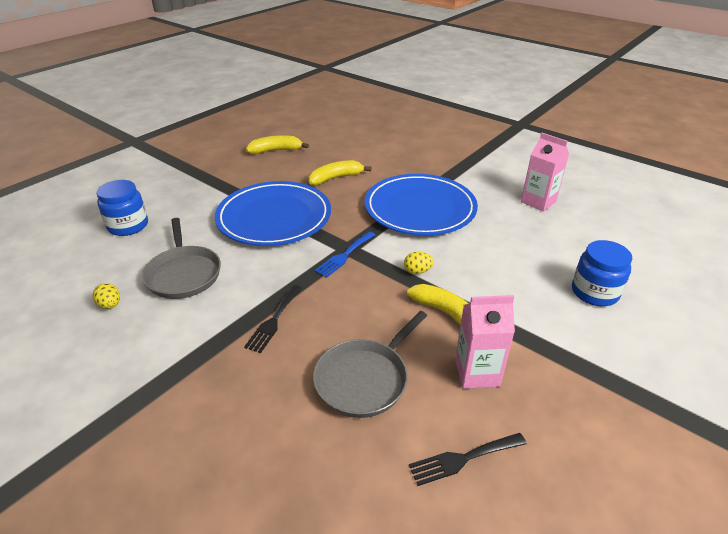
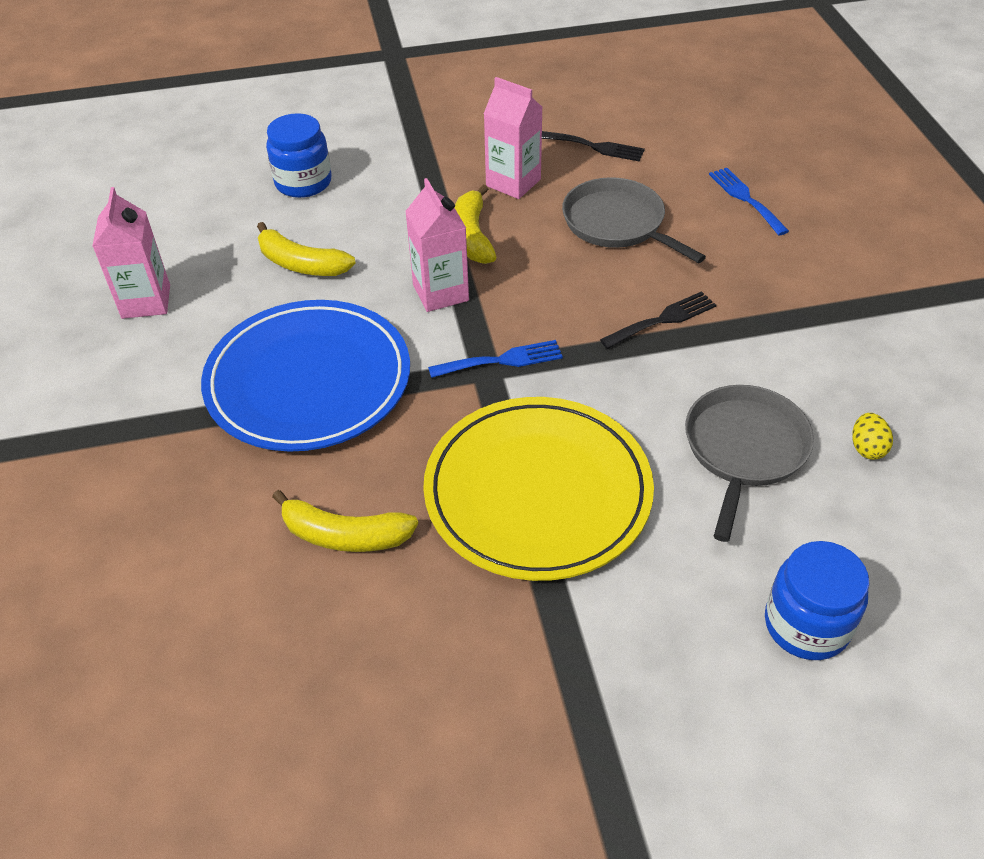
camera: 140 degrees left, 10 degrees up
(274, 217) = (537, 492): blue plate -> yellow plate
(276, 150) = (362, 728): yellow banana -> yellow banana (301, 264)
(278, 476) = (745, 198): none -> blue fork
(364, 379) = (617, 223): grey pan -> grey pan turned 120 degrees counterclockwise
(417, 271) = (440, 292): yellow egg -> pink carton

